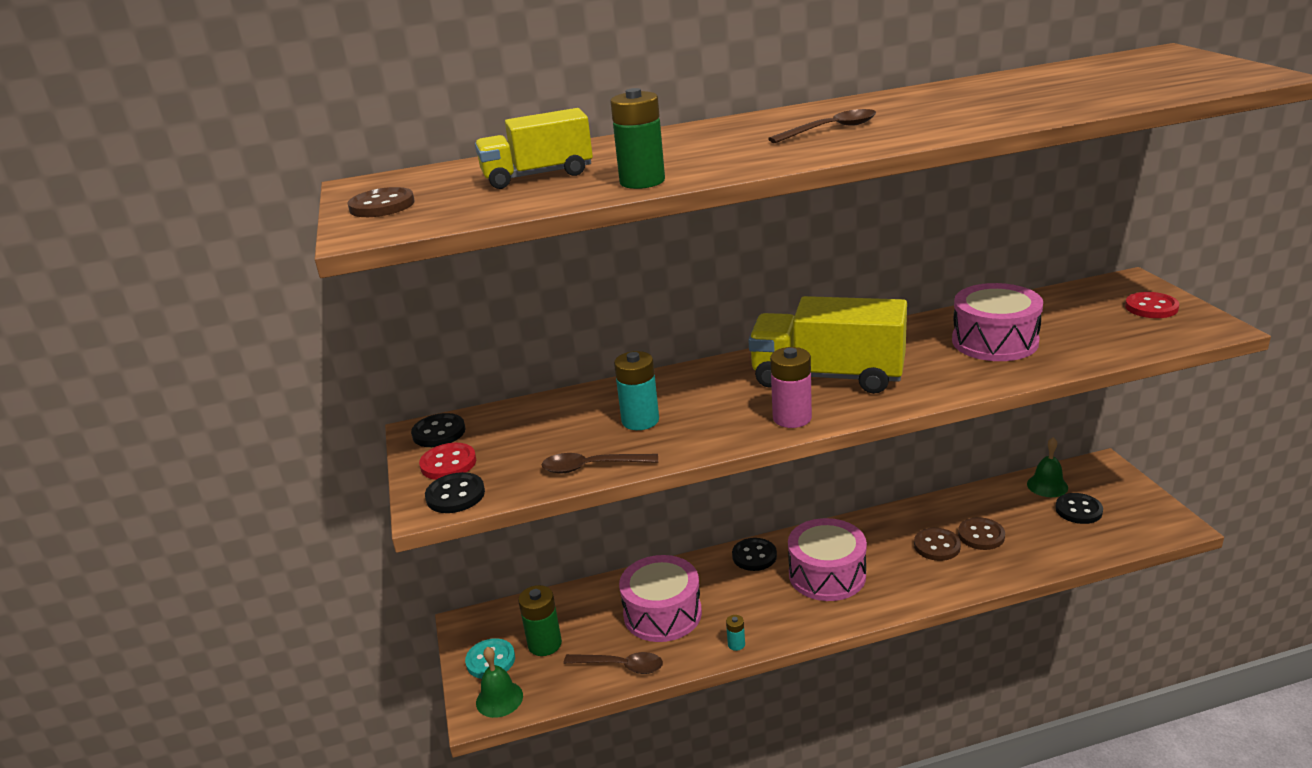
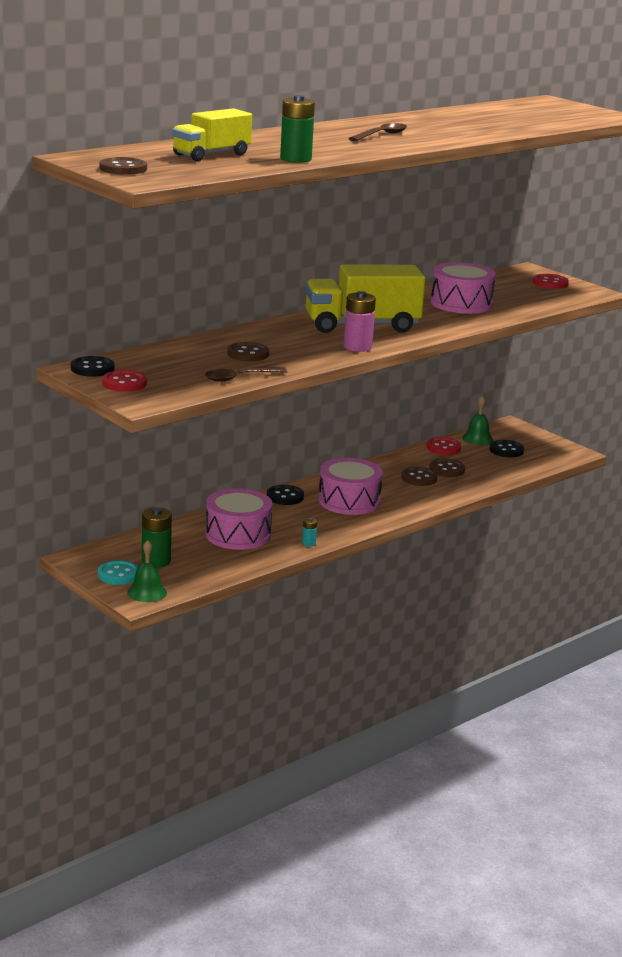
camera: 30 degrees left, 5 degrees down
(455, 495) = (153, 397): black button -> none
(621, 666) = (229, 564): brown spoon -> none
(640, 420) = (248, 354): turquoise battery -> brown button
(994, 496) = (443, 448): none -> red button

